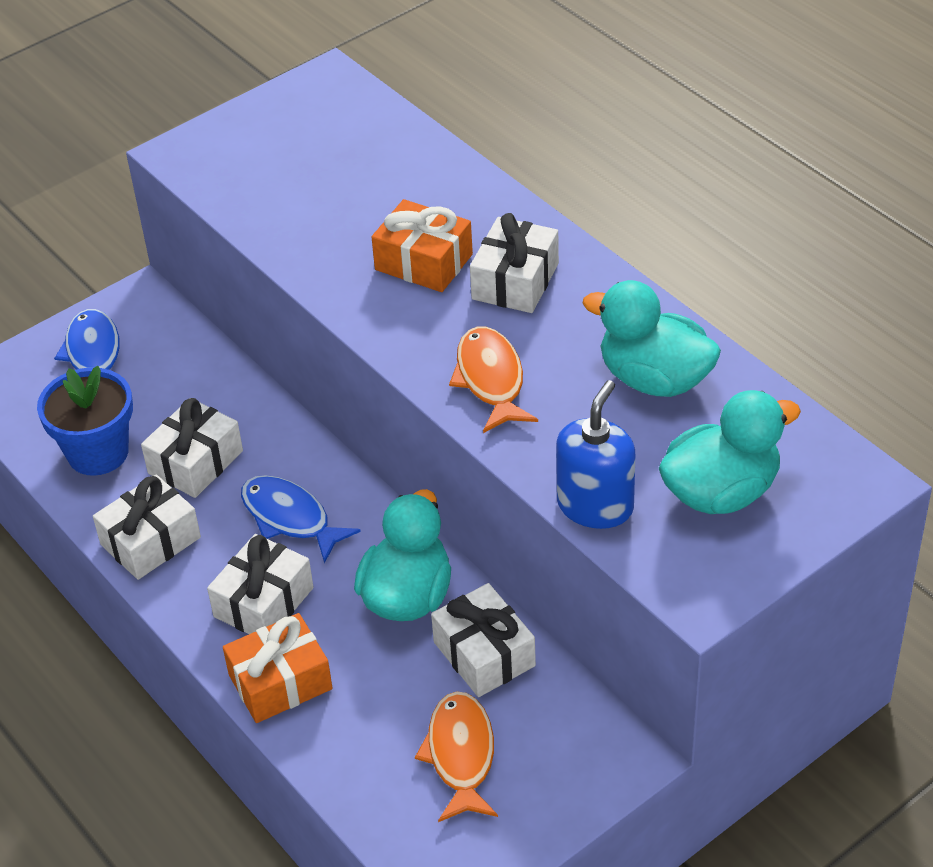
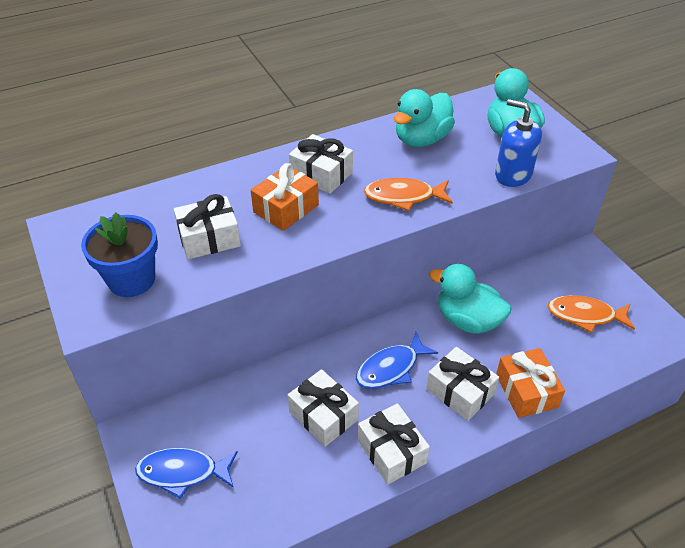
camera: 80 degrees left, 0 degrees up
(98, 453) = (292, 478): blue flower pot -> blue flower pot (131, 280)
(484, 654) = (515, 294): white gift -> white gift (209, 238)

